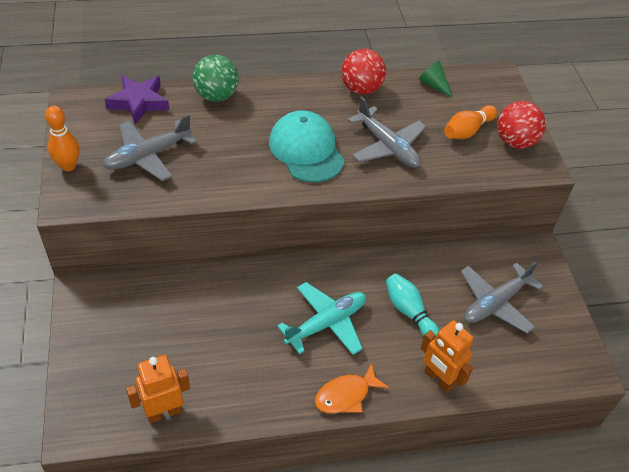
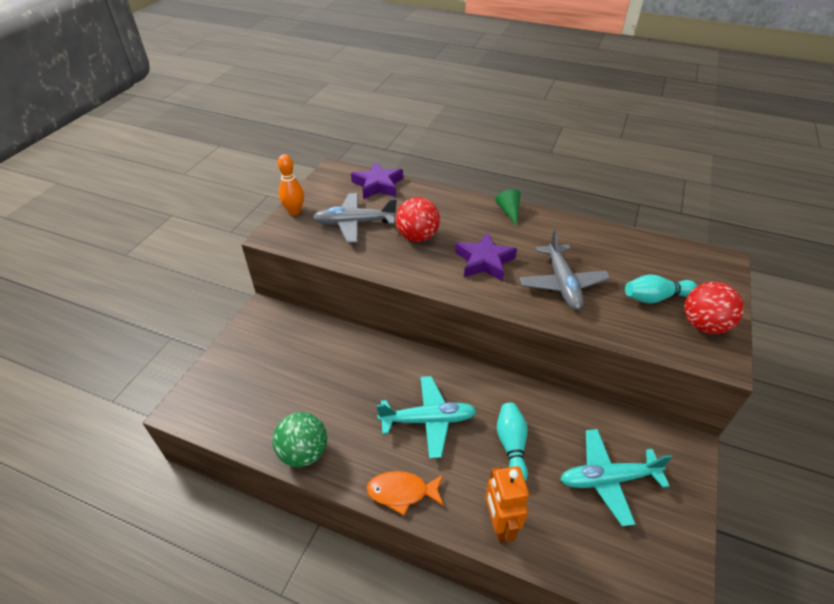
camera: 35 degrees right, 5 degrees down
(164, 412) = (250, 428): orange robot -> none
(216, 96) = (440, 198): green ball -> green ball (304, 452)
(306, 150) = (484, 261): turquoise cap -> purple star
(361, 89) = (570, 230): red ball -> red ball (417, 237)
(434, 85) = (646, 248): green cone -> green cone (509, 212)
(467, 131) = (655, 297): orange bowling pin -> turquoise bowling pin
(495, 303) = (608, 479): grey plane -> turquoise plane

